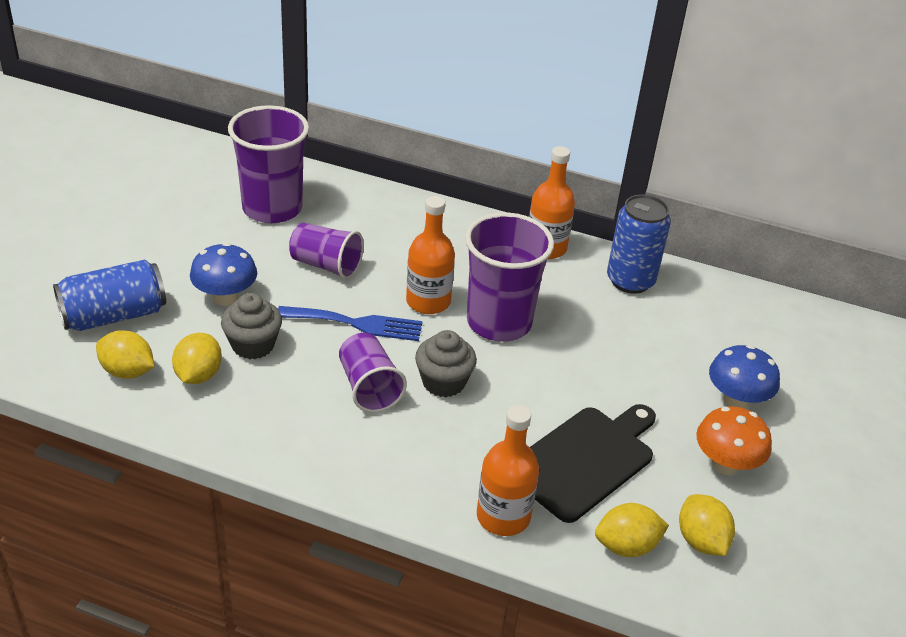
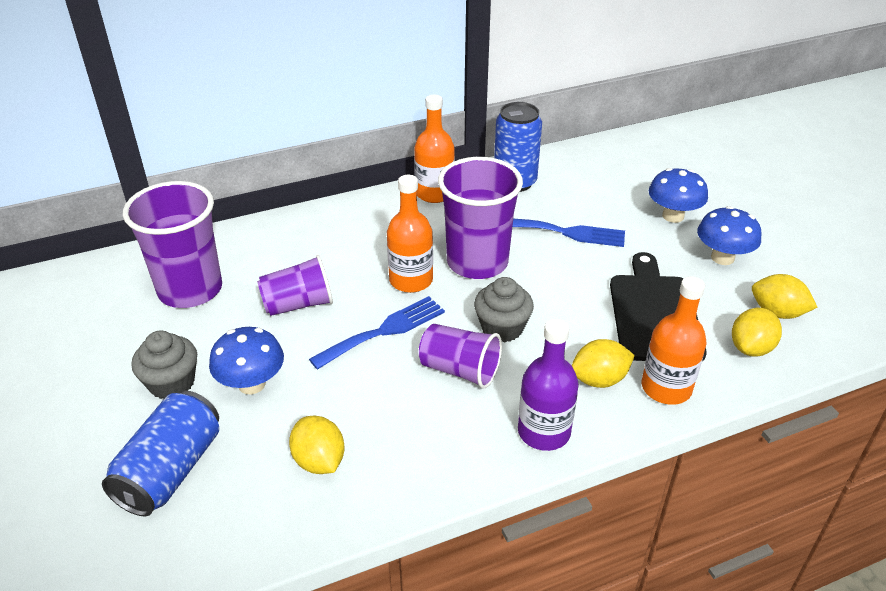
camera: 40 degrees left, 0 degrees up
(127, 371) = (253, 506): yellow lemon -> yellow lemon (599, 379)
(253, 345) = (329, 404): grey cupcake -> grey cupcake (172, 383)
(364, 471) = (544, 432): none -> purple bottle
(611, 349) = (566, 232): none -> blue fork
(725, 464) = (722, 258): orange mushroom -> blue mushroom

